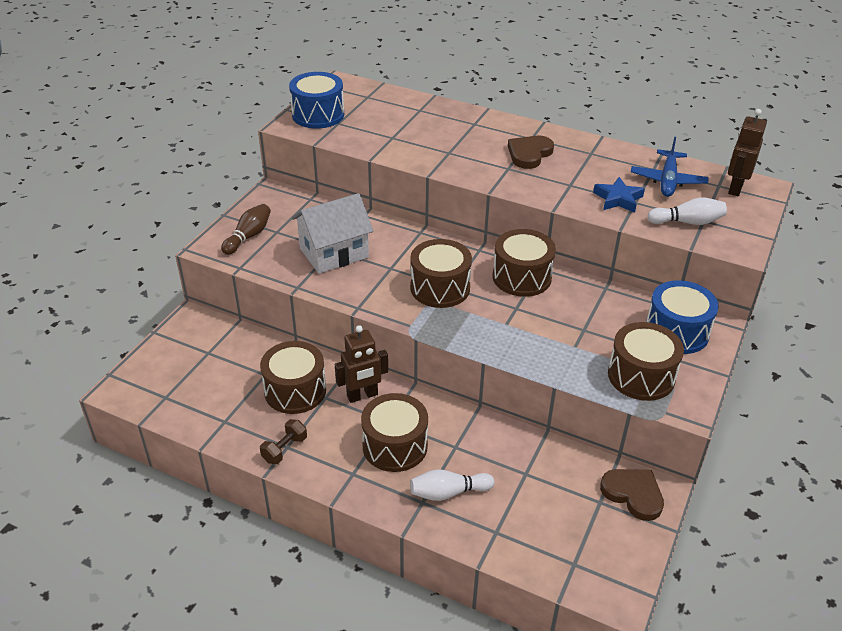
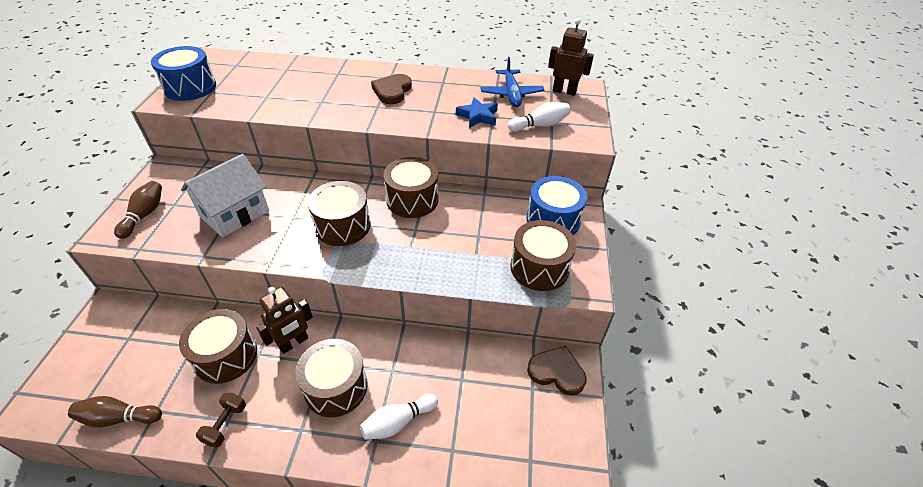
camera: 20 degrees left, 5 degrees up
(192, 418) = (119, 418): none -> brown bowling pin
(735, 188) = (564, 91): brown robot -> brown robot turned 105 degrees clockwise

